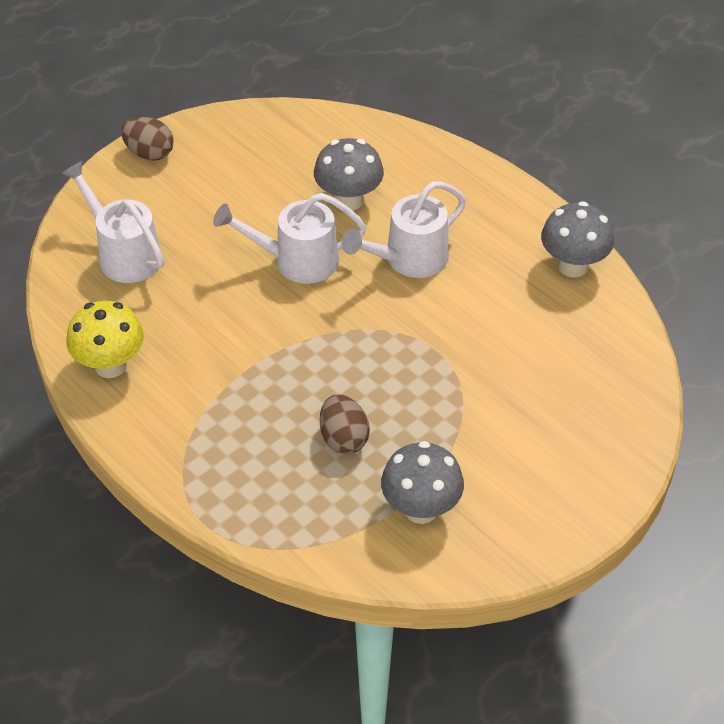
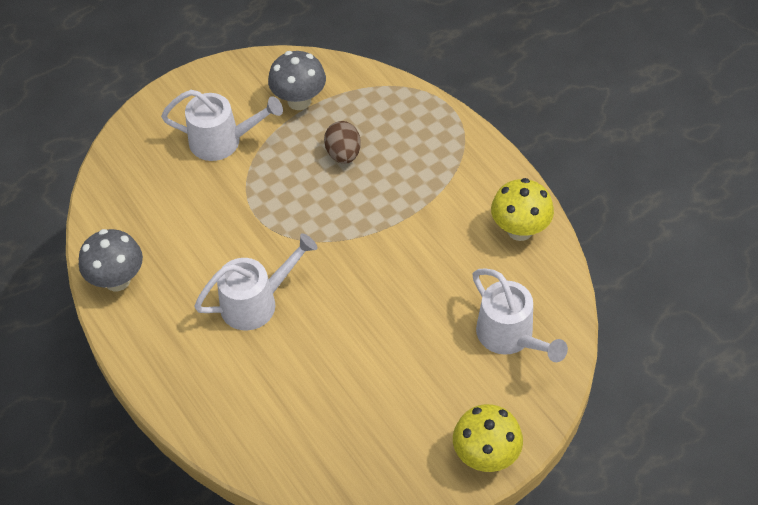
camera: 170 degrees left, 5 degrees up
(149, 153) = (485, 456): brown egg -> yellow mushroom
(296, 261) = (356, 312): white watering can -> white watering can (223, 141)
(348, 200) = (296, 373): grey mushroom -> none

